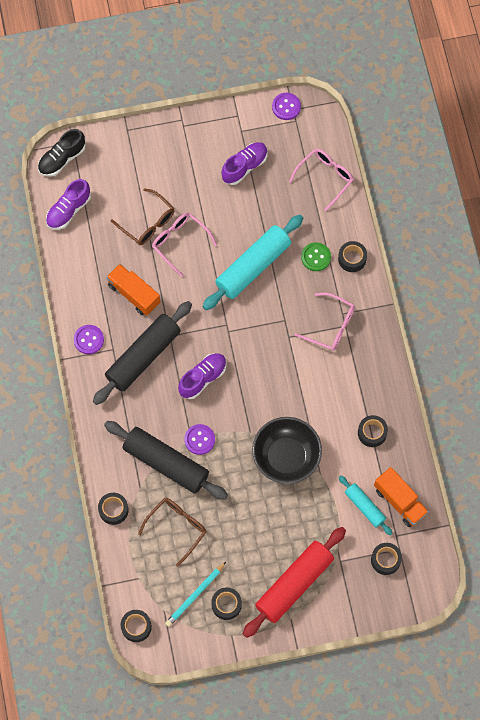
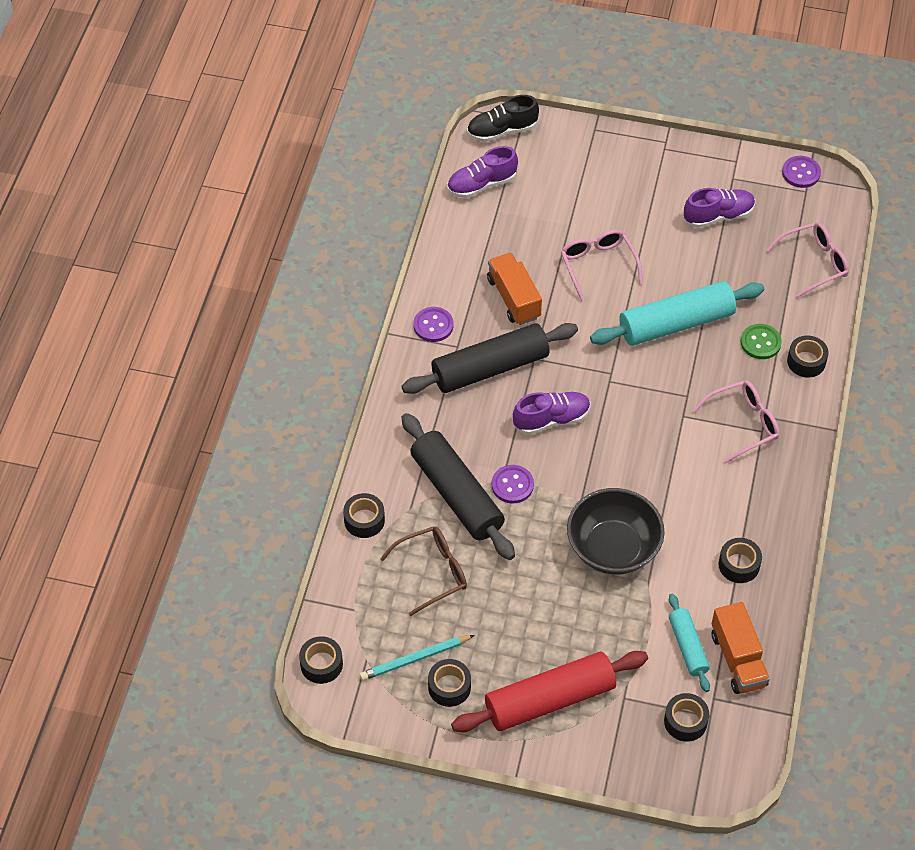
camera: 25 degrees right, 15 degrees down
(147, 222) = (569, 230): brown glasses -> none
(330, 326) = (742, 424): pink glasses -> pink glasses turned 75 degrees counterclockwise

